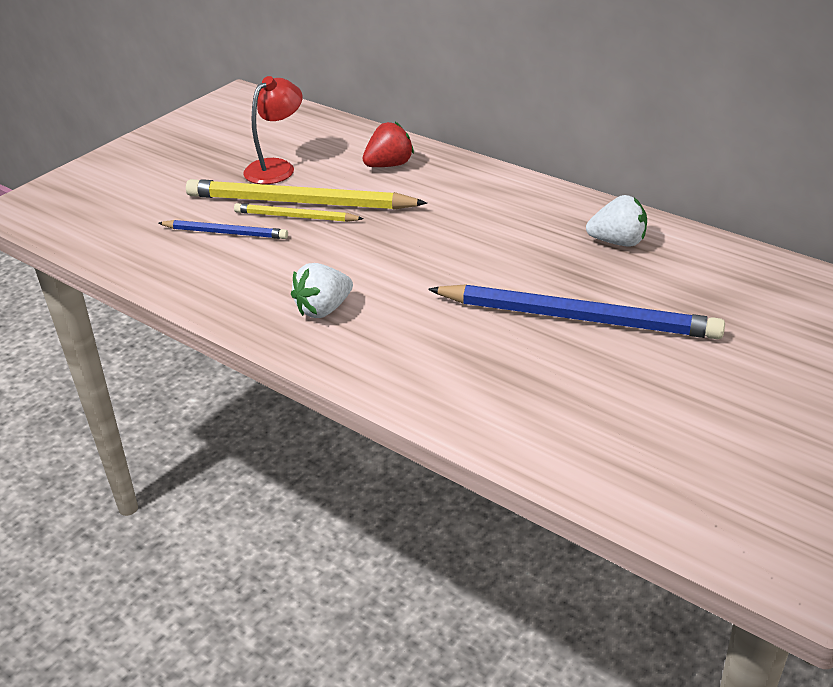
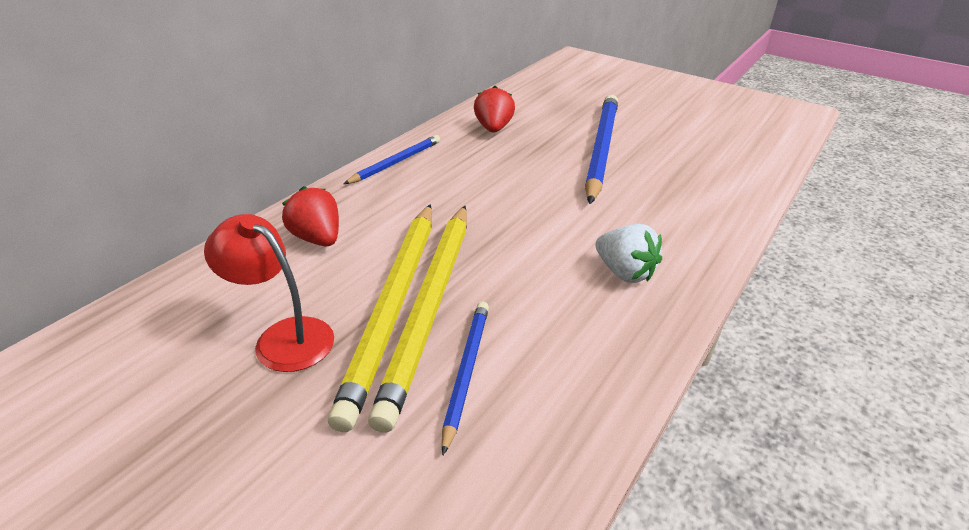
camera: 95 degrees left, 0 degrees up
(295, 217) = (431, 306): yellow pencil -> yellow pencil, size x1.87
(522, 188) = (396, 162): none -> blue pencil
(618, 242) = (493, 128): white strawberry -> red strawberry

